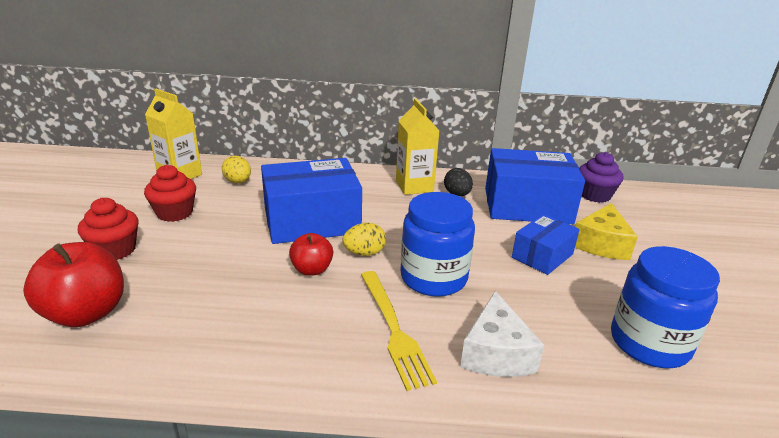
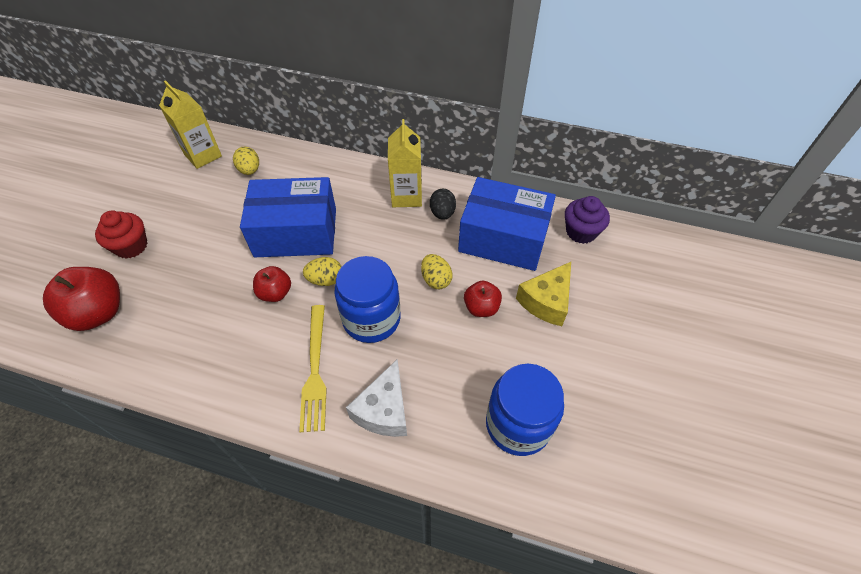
camera: 15 degrees right, 25 degrees up
(174, 213) = (186, 206): red cupcake -> none
(482, 240) = (436, 280): none -> yellow egg
(542, 256) = (481, 308): blue box -> red apple

